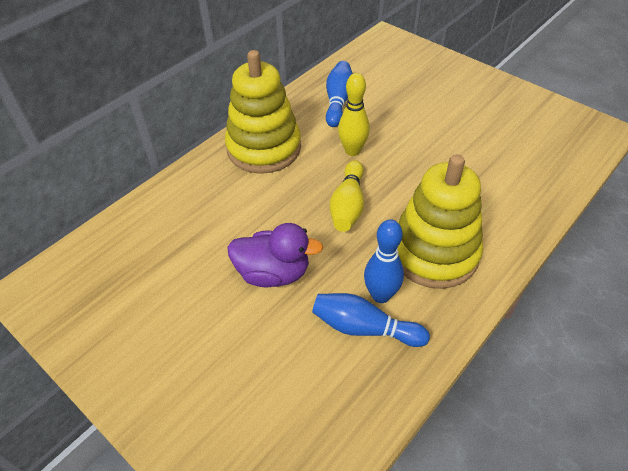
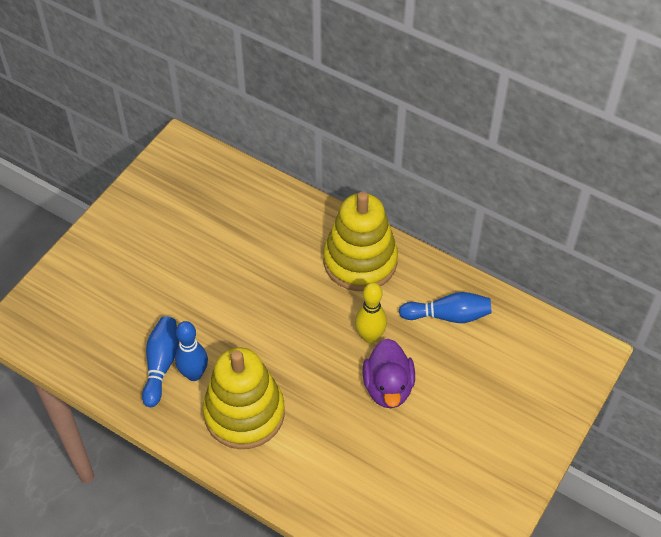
camera: 80 degrees right, 5 degrees up
(273, 273) = (209, 294): purple duck -> purple duck (388, 387)
(348, 205) = (293, 340): yellow bowling pin -> none

